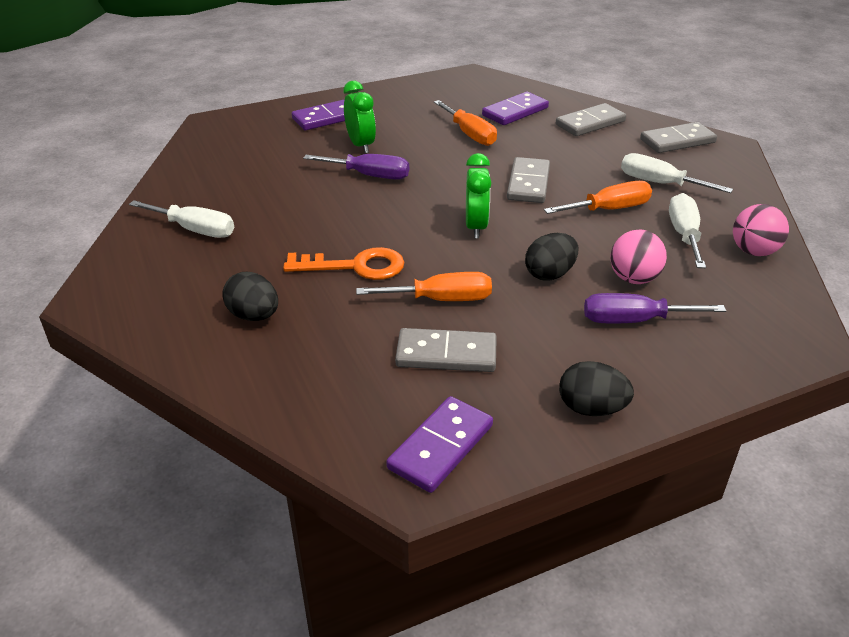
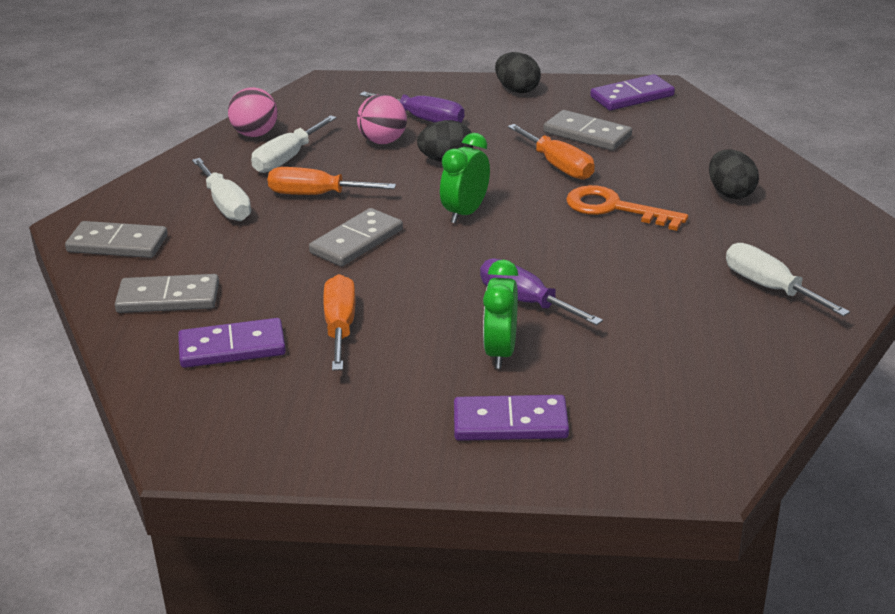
camera: 150 degrees left, 5 degrees down
(441, 299) = (558, 166): orange screwdriver -> orange screwdriver turned 150 degrees counterclockwise

